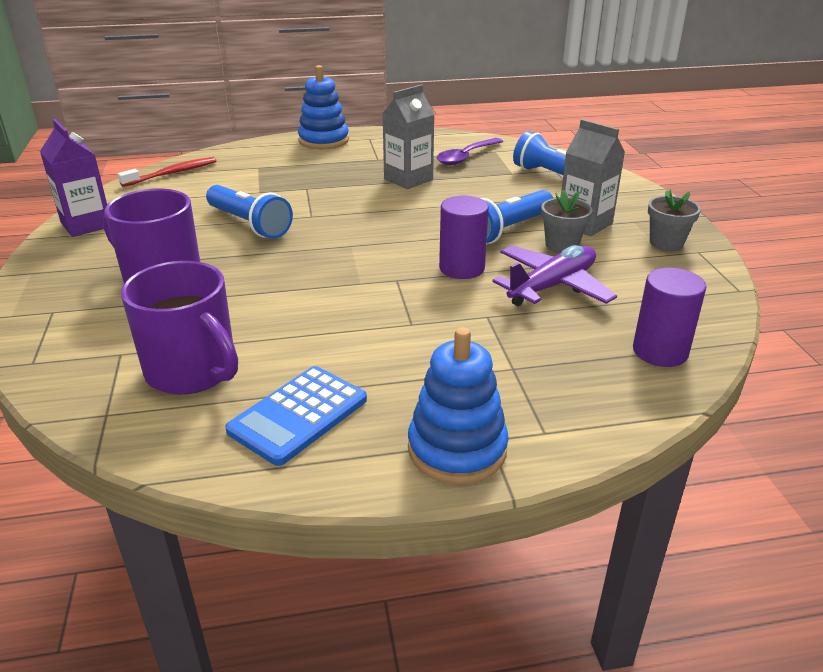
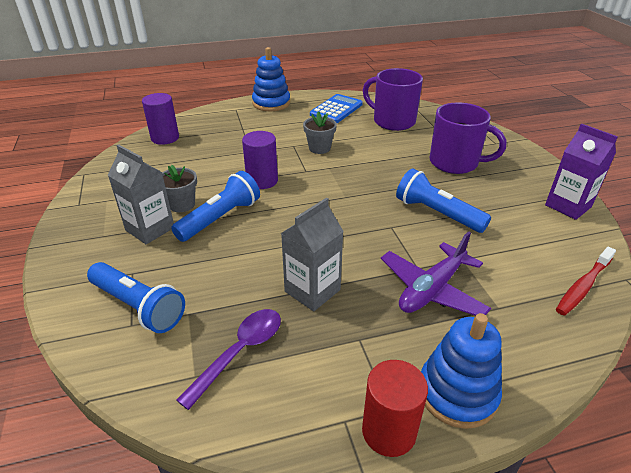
camera: 175 degrees right, 5 degrees up
(373, 133) = (389, 431): none -> red cylinder
(552, 286) = (205, 170): purple plane -> purple plane (432, 289)
(666, 243) = (96, 211): grey flower pot -> grey flower pot (319, 148)

